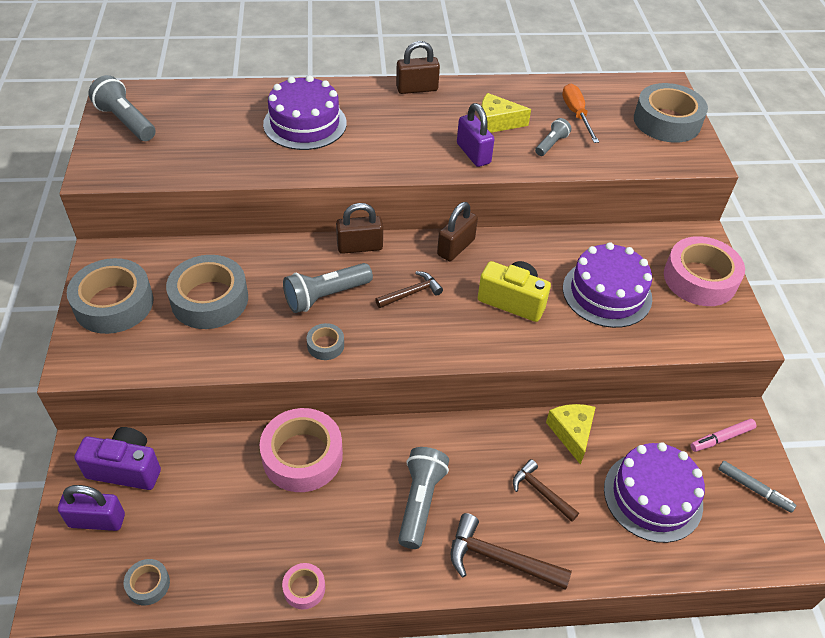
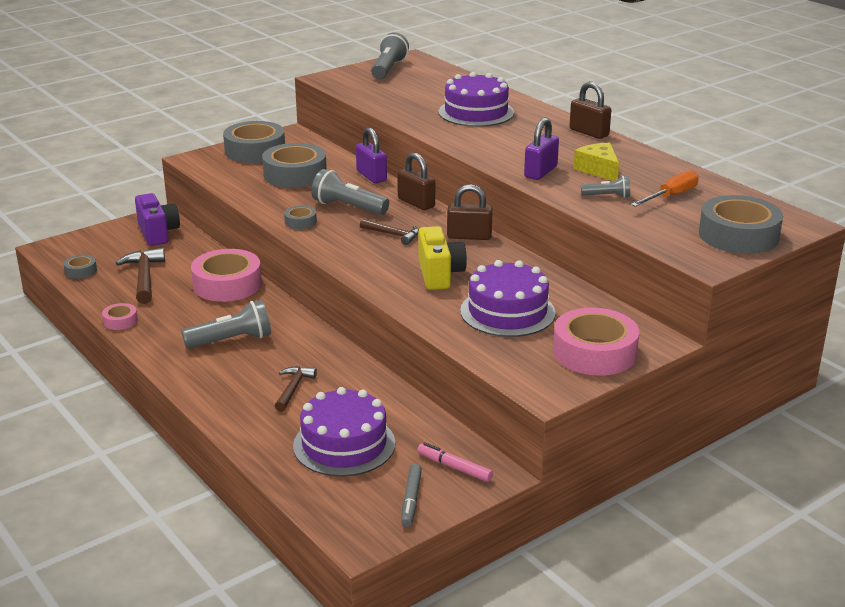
camera: 60 degrees right, 20 degrees down
(97, 520) = (112, 239): purple padlock -> purple padlock (371, 176)
(499, 559) = (210, 388): brown hammer -> brown hammer (144, 277)
(572, 433) = (371, 386): yellow cheese -> none

